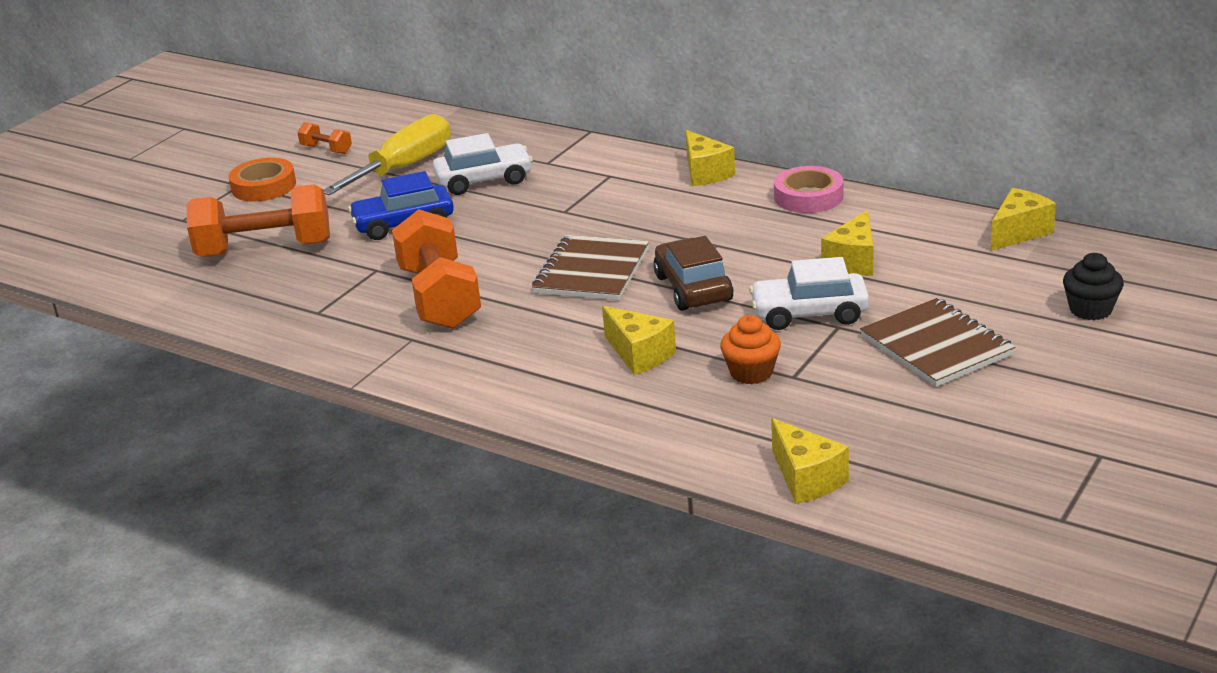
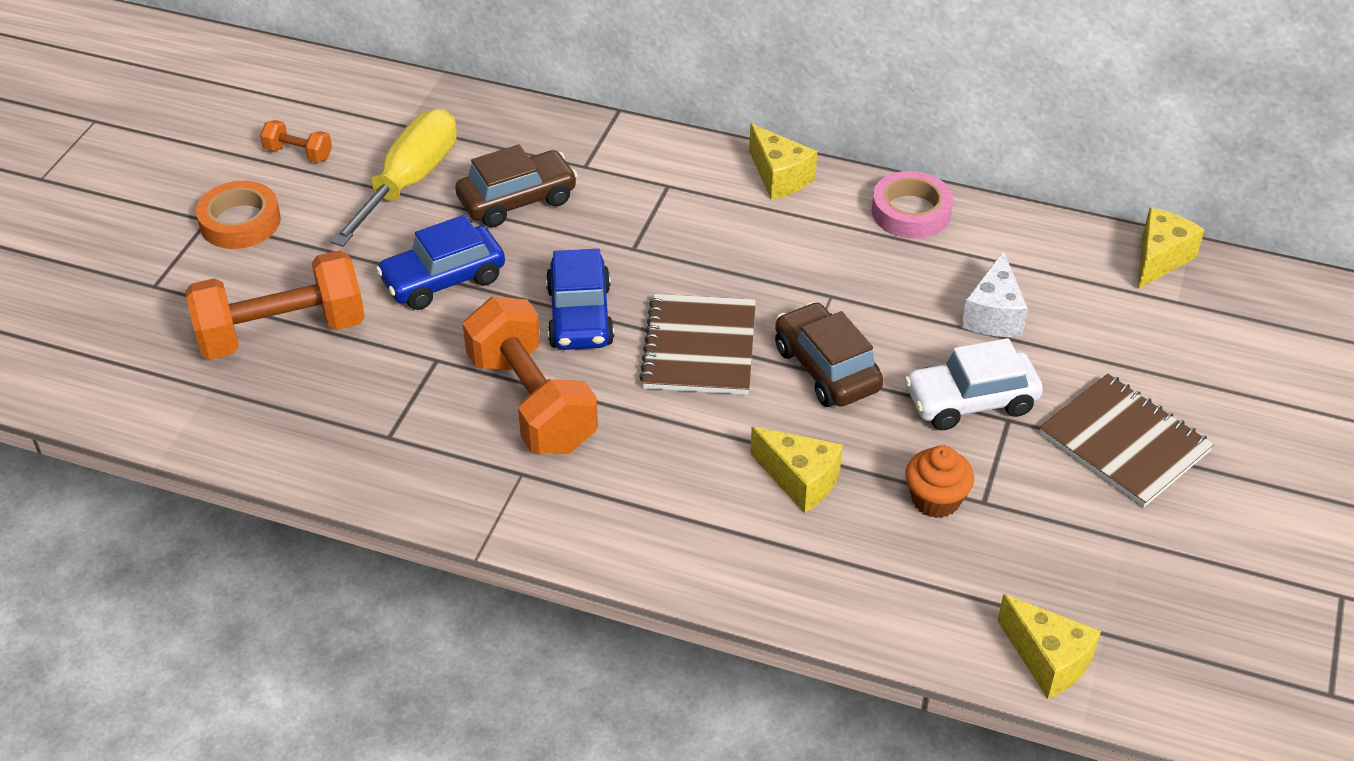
camera: 15 degrees left, 15 degrees up
(484, 180) = (517, 200): white car -> brown car
(502, 249) = (580, 316): none -> blue car
(853, 261) = (993, 315): yellow cheese -> white cheese
(1090, 309) = (1269, 375): black cupcake -> none

